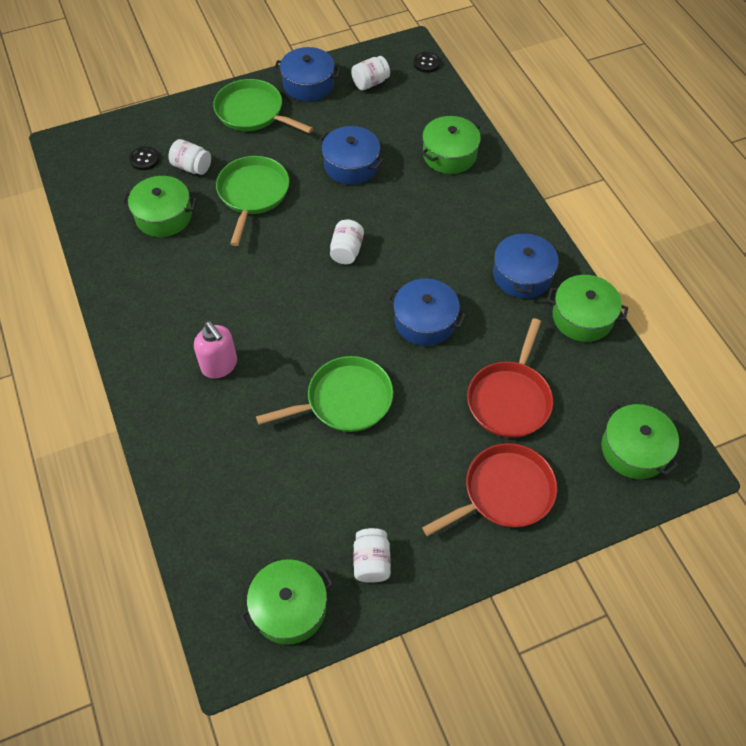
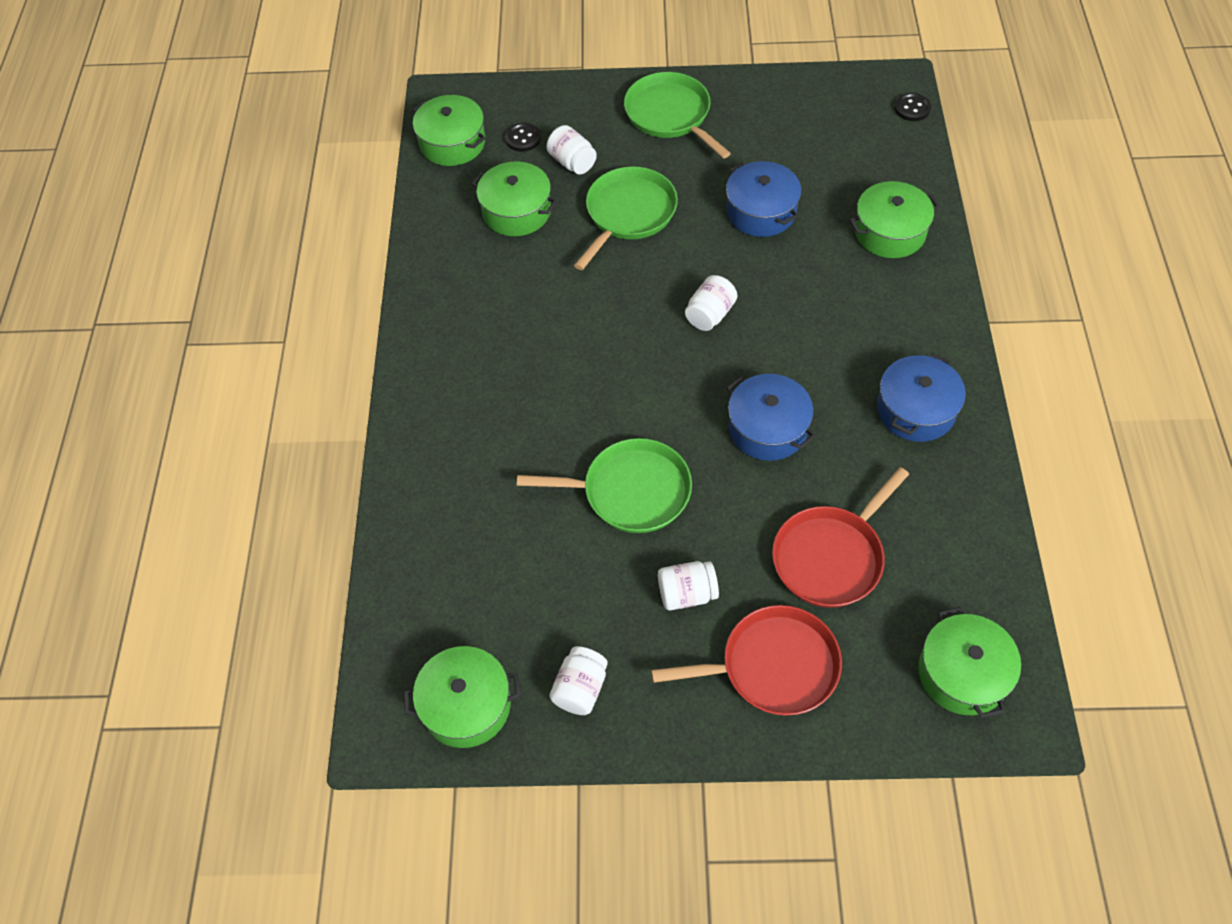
camera: 25 degrees right, 0 degrees up
(219, 365) = (506, 404): pink soap dispenser -> none
(308, 84) = (752, 98): blue pot -> none
(370, 83) = (829, 115): white jar -> white jar (687, 594)
(582, 317) = (970, 486): green pot -> green pot (452, 143)

